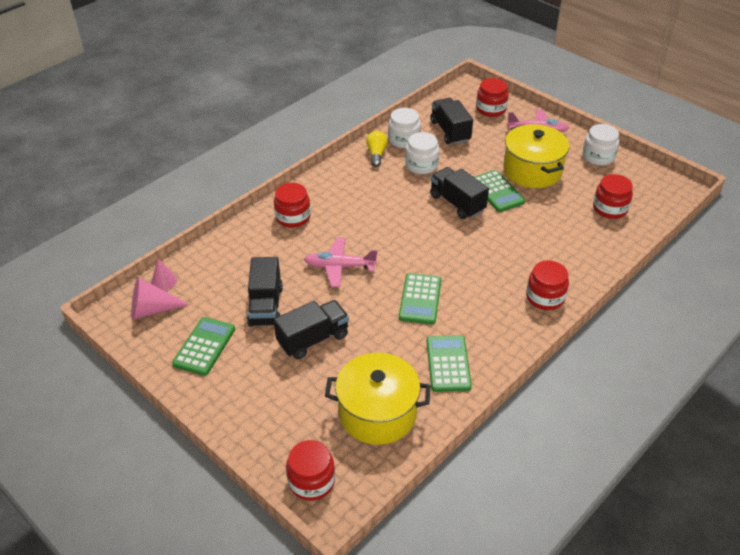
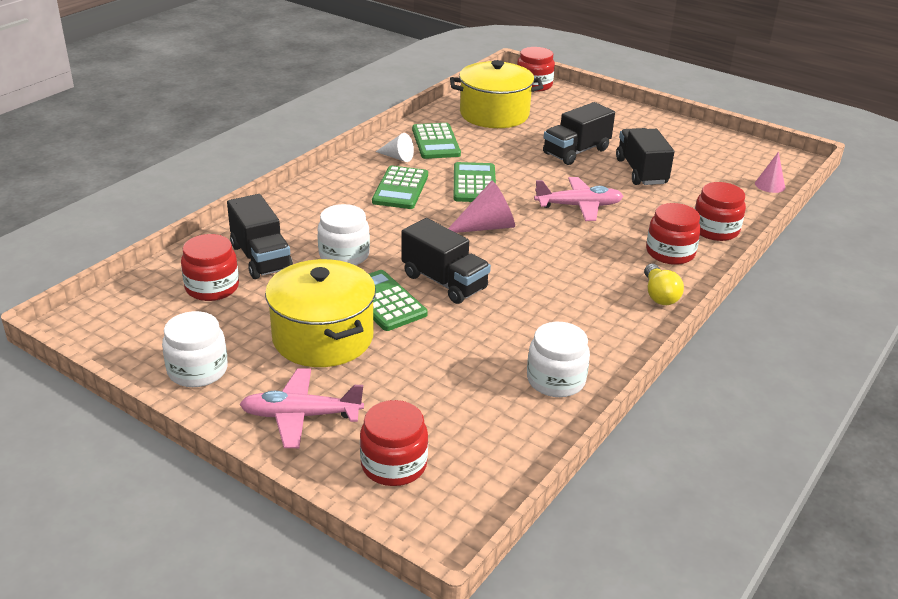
camera: 170 degrees right, 10 degrees down
(152, 309) = (757, 164): pink cone -> pink cone (486, 227)
(204, 346) = (679, 143): green calculator -> green calculator (400, 188)
(376, 154) = (594, 349): yellow light bulb -> yellow light bulb (659, 295)
(421, 165) = (511, 335): white jar -> white jar (344, 255)
(450, 131) = (473, 404): black truck -> black truck (261, 258)
(487, 341) = (397, 157): none -> white cone
(545, 297) = (330, 191): red jar -> red jar (715, 230)

